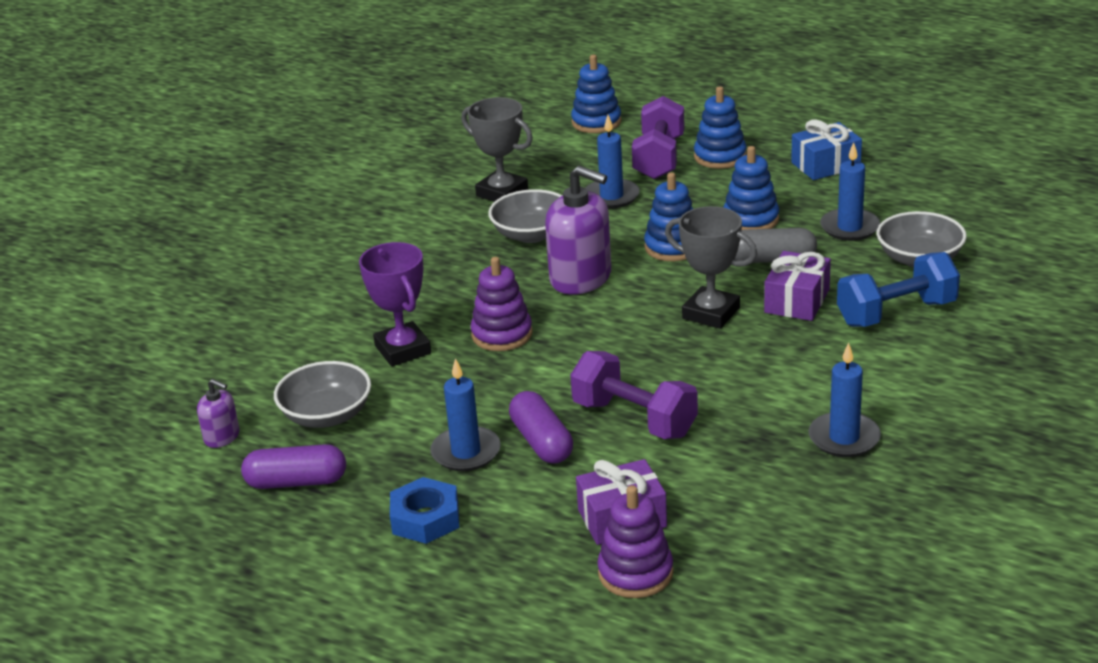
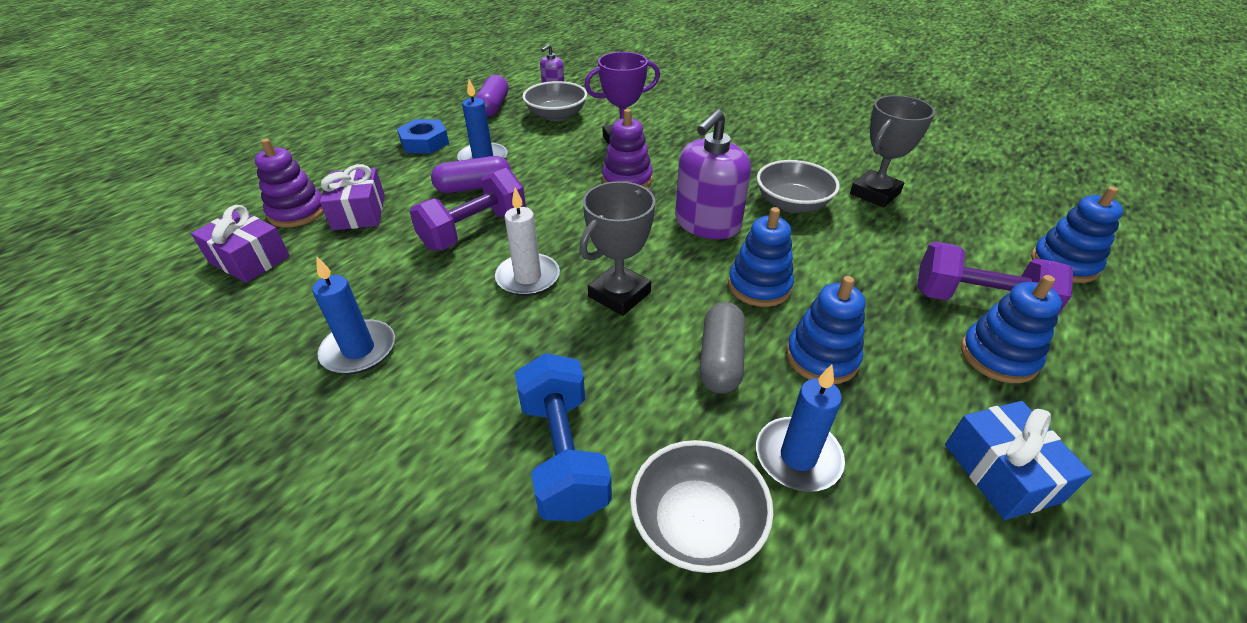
camera: 95 degrees right, 10 degrees up
(611, 196) = (873, 257): blue candle -> none
(705, 367) = (528, 277): none -> white candle
(797, 301) = (622, 364): purple gift -> purple gift (249, 259)

